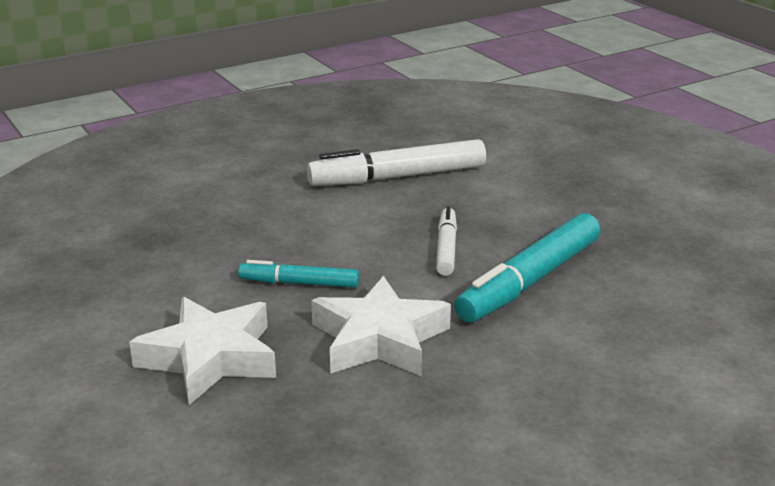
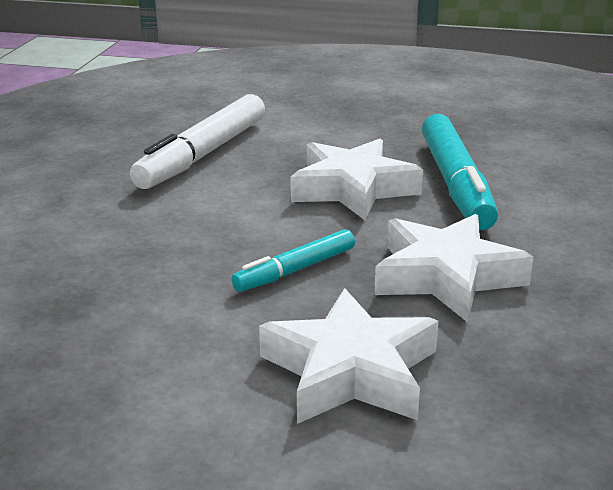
camera: 45 degrees left, 0 degrees up
(446, 248) = (353, 189): white marker -> white star

